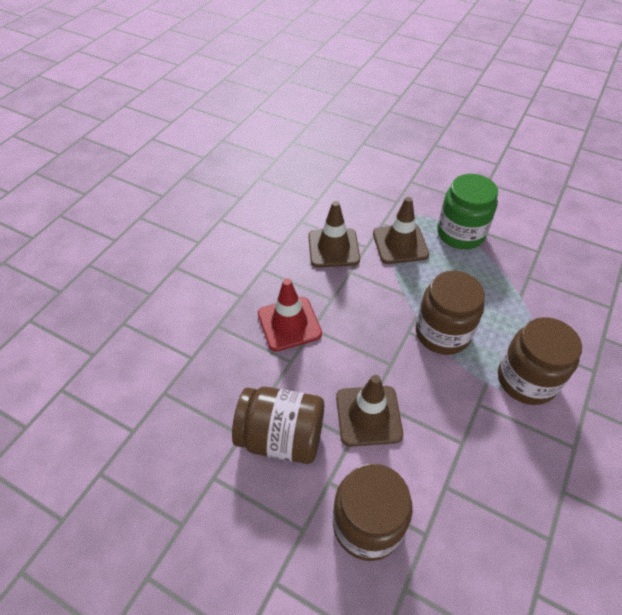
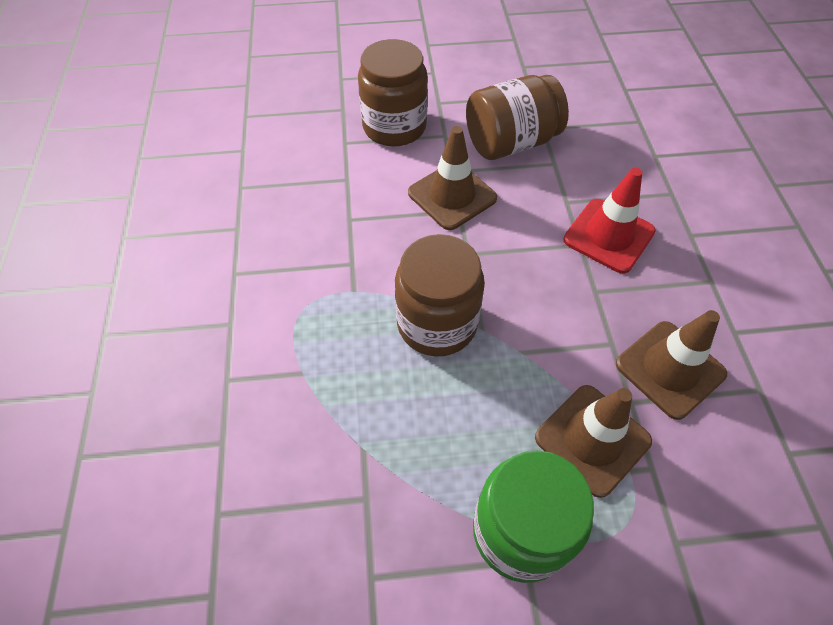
camera: 145 degrees right, 5 degrees up
(526, 380) = (309, 319): brown jar -> none

